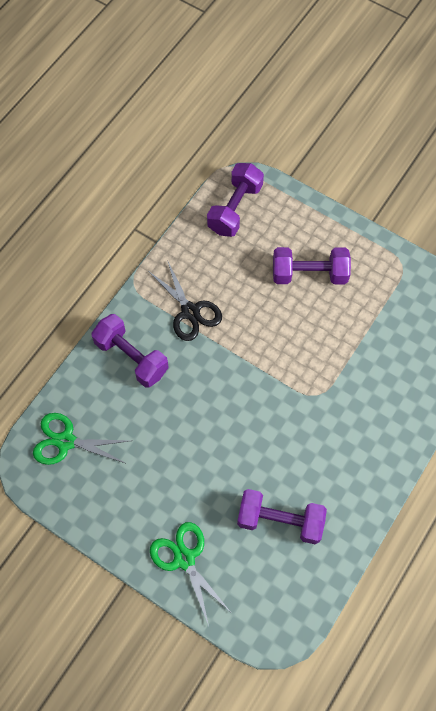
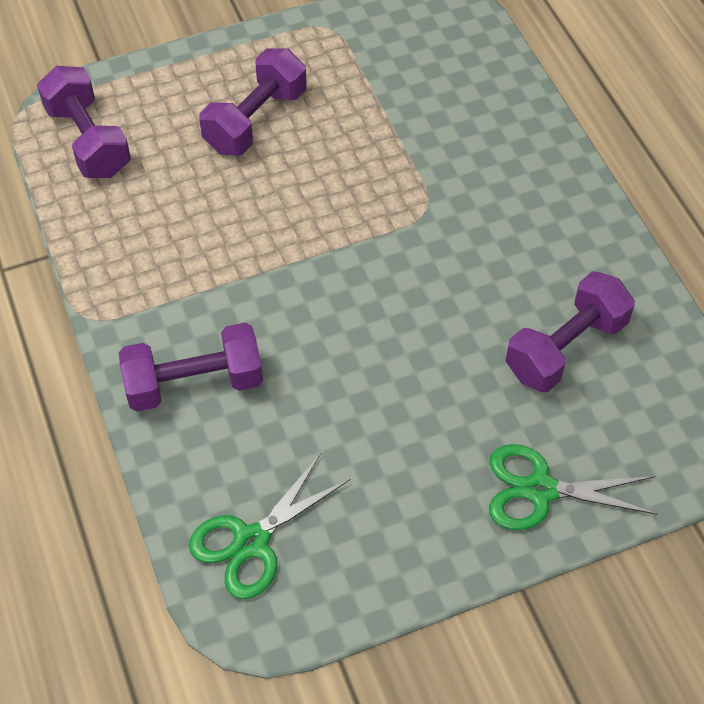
camera: 55 degrees left, 10 degrees down
(190, 312) = (189, 276): black scissors -> none

